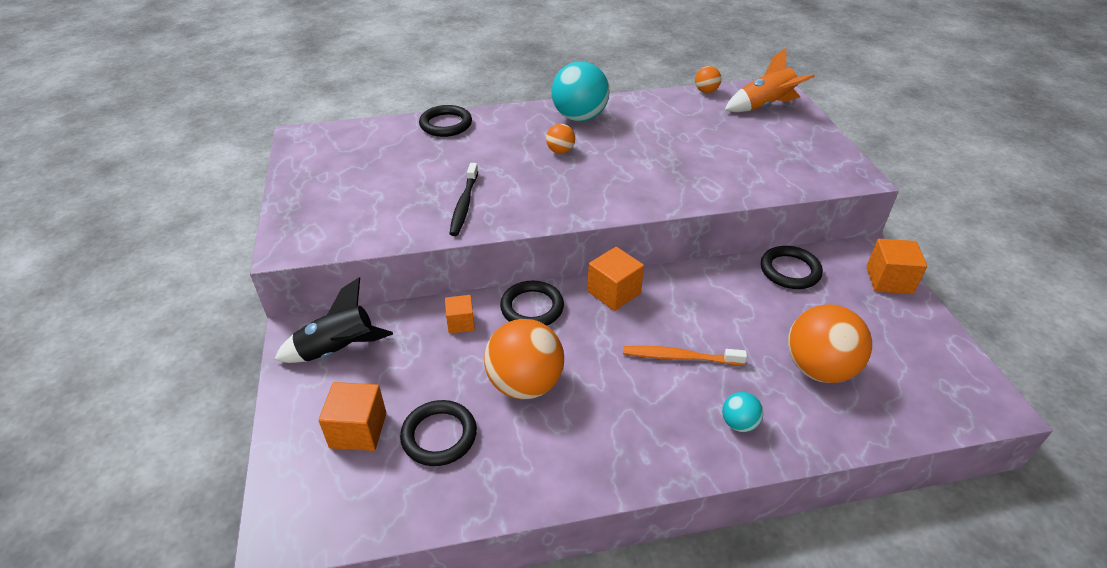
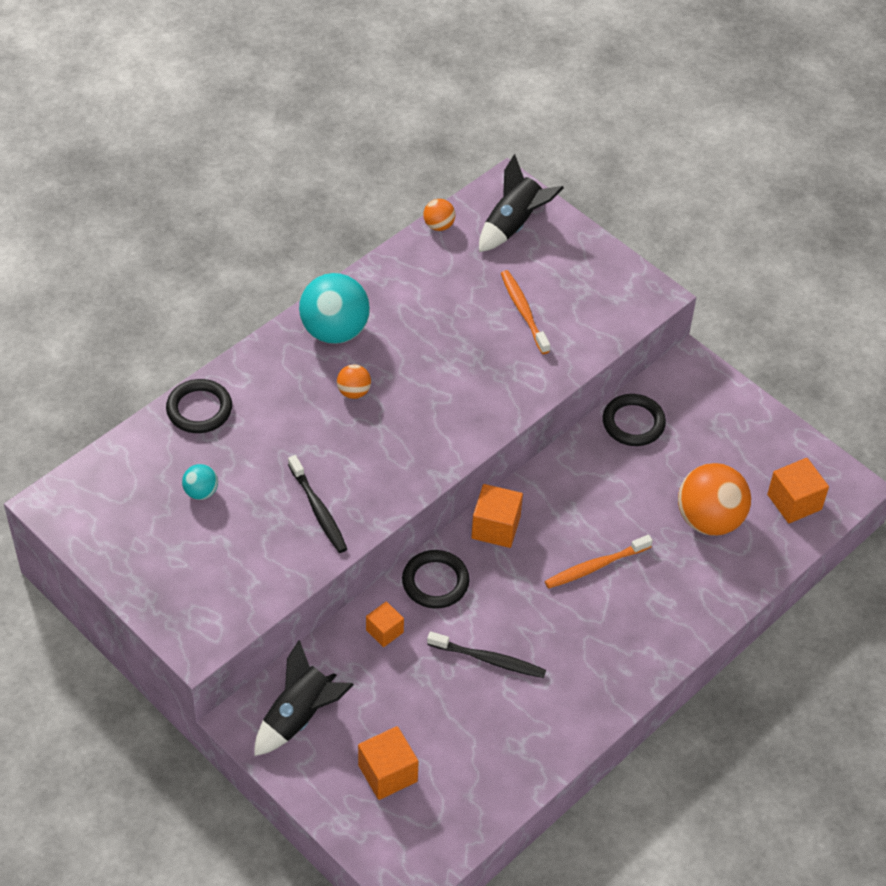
camera: 35 degrees left, 10 degrees up
(439, 436) = (457, 741): black ring -> none
(525, 384) = (488, 659): orange ball -> black toothbrush
(734, 151) = (523, 312): none -> orange toothbrush
(739, 423) = (676, 604): turquoise ball -> turquoise ball (201, 492)
(765, 106) = (514, 224): orange rocket -> black rocket
(889, 280) = (721, 392): orange cube -> orange cube (794, 502)

